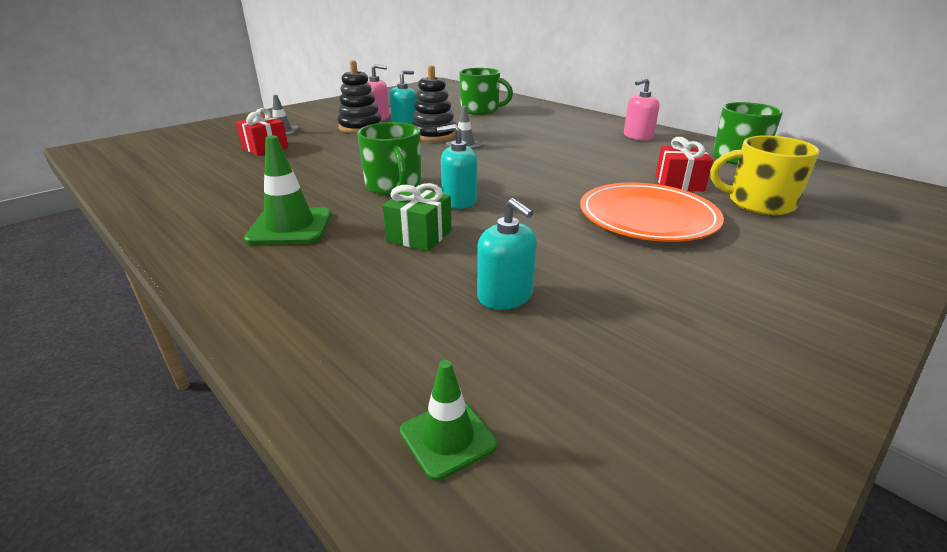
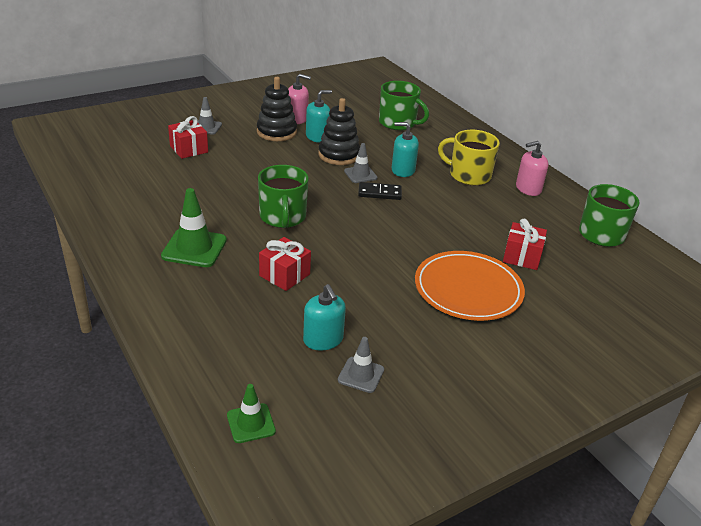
camera: 10 degrees right, 5 degrees up
(419, 236) = (284, 275): green gift -> red gift
(459, 201) = (328, 244): turquoise soap dispenser -> turquoise soap dispenser (403, 170)
(493, 155) = (379, 193): none -> black domino
(583, 329) = (361, 375): none -> grey traffic cone
(759, 203) = (572, 292): yellow mug -> yellow mug (468, 175)

